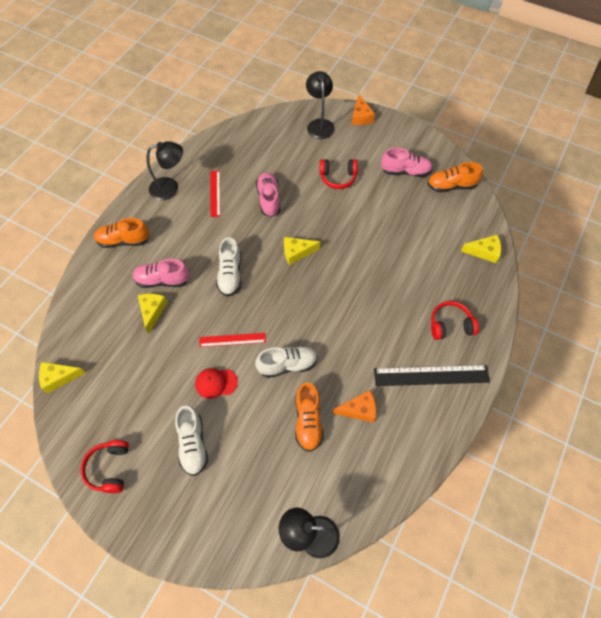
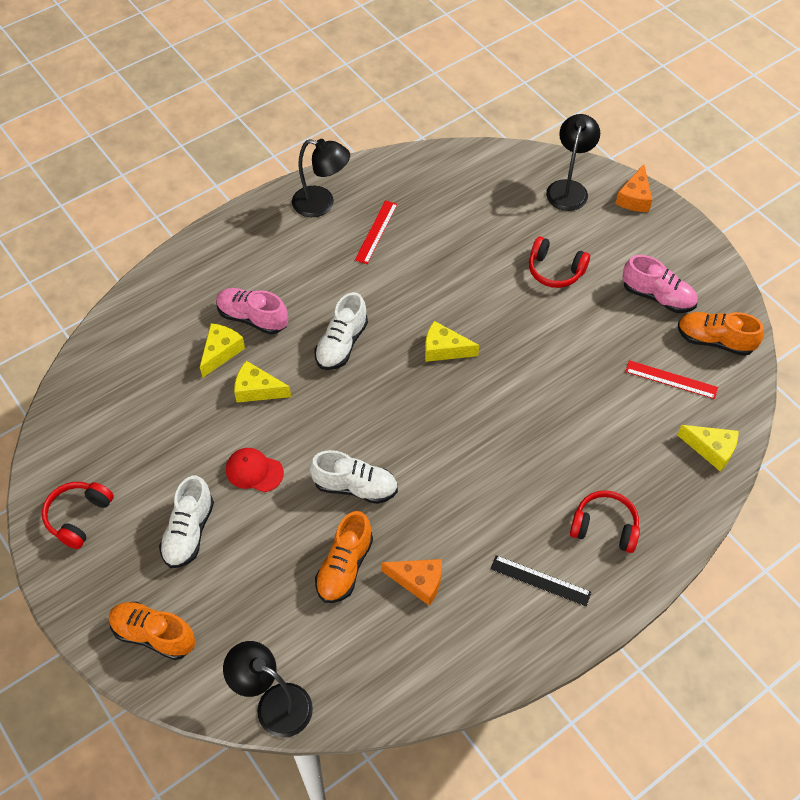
camera: 25 degrees right, 5 degrees down
(59, 378) = (73, 387): yellow cheese -> yellow cheese (257, 390)
(123, 240) = (229, 250): orange shoe -> orange shoe (154, 635)
(232, 340) = (302, 427): red ruler -> red ruler (671, 380)
(269, 199) = (444, 265): pink shoe -> none
(431, 375) = (540, 580): black ruler -> black ruler, size x0.60

